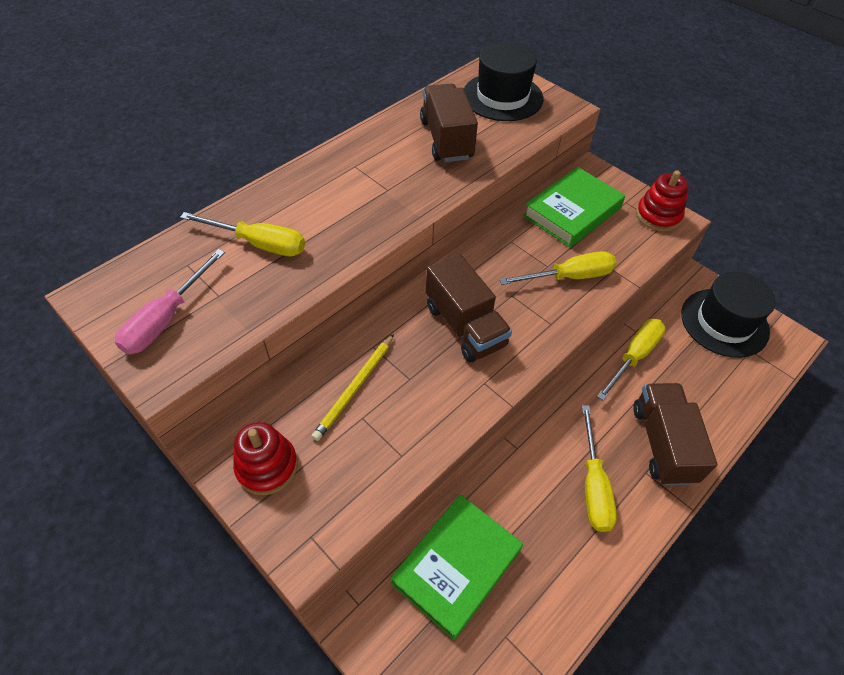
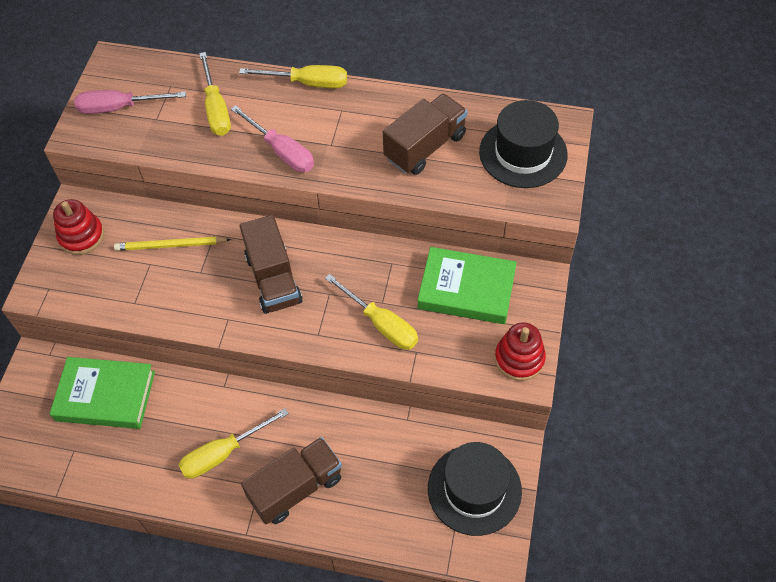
camera: 60 degrees right, 5 degrees up
(363, 223) = (282, 151): none -> pink screwdriver
(465, 326) = (273, 279): brown truck -> brown truck turned 45 degrees counterclockwise
(634, 356) = (375, 429): yellow screwdriver -> yellow screwdriver (308, 83)

